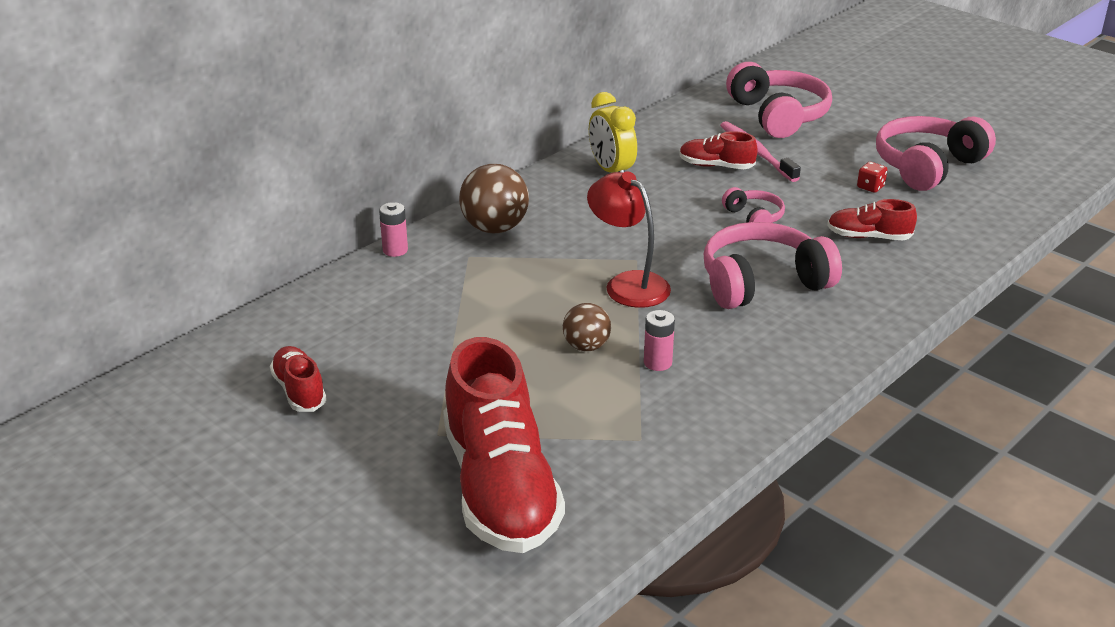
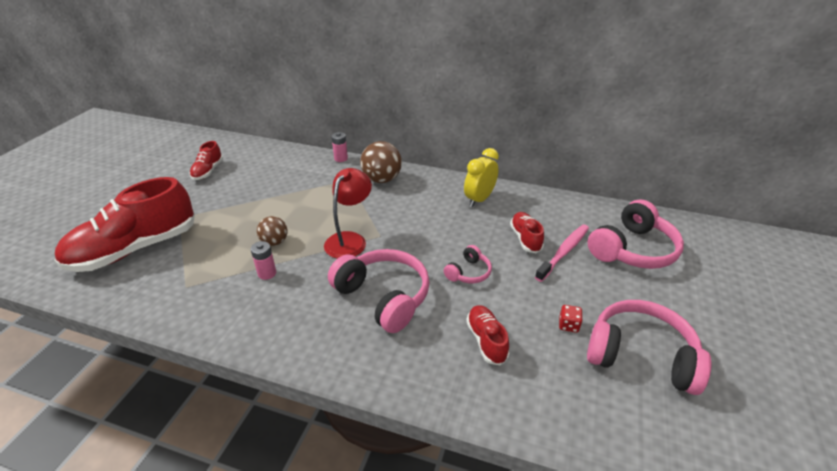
camera: 65 degrees right, 5 degrees up
(299, 391) = (208, 171): red shoe -> red shoe turned 150 degrees clockwise

